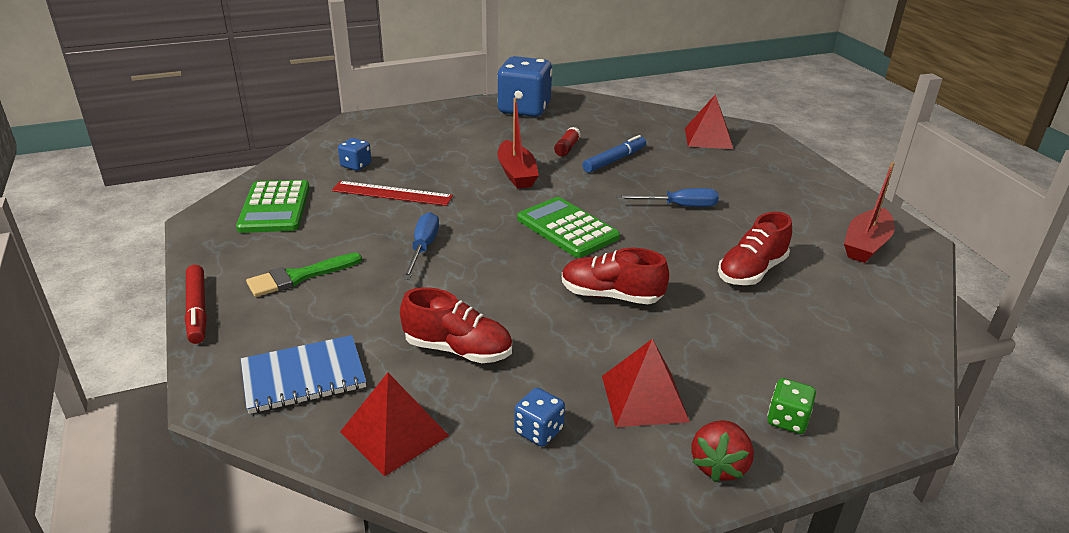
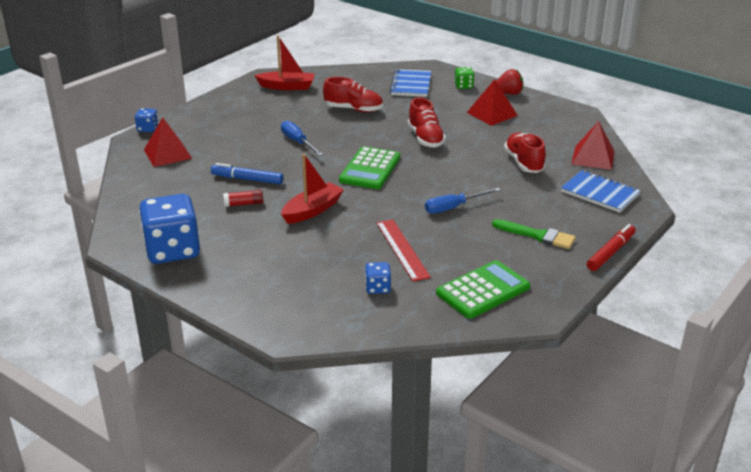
camera: 120 degrees left, 0 degrees up
(539, 431) = (543, 129): blue dice -> blue dice (148, 128)
(822, 358) = (411, 85): none -> blue notebook

